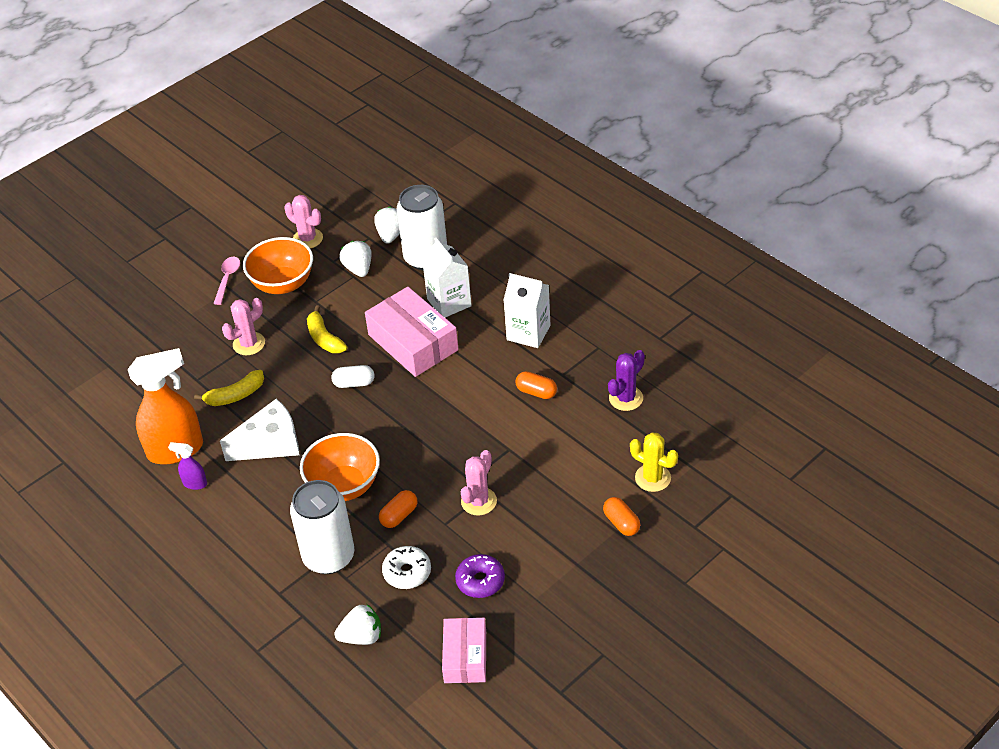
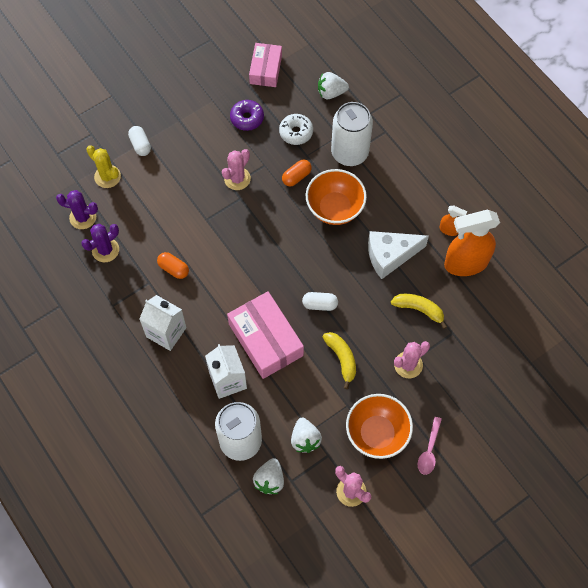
camera: 175 degrees left, 20 degrees up
(194, 483) = (449, 230): purple spray bottle -> orange spray bottle
(235, 395) = (419, 309): yellow banana -> yellow banana turned 45 degrees clockwise
(621, 523) = (140, 145): orange capsule -> white capsule
(667, 428) = (83, 217): none -> purple cactus

